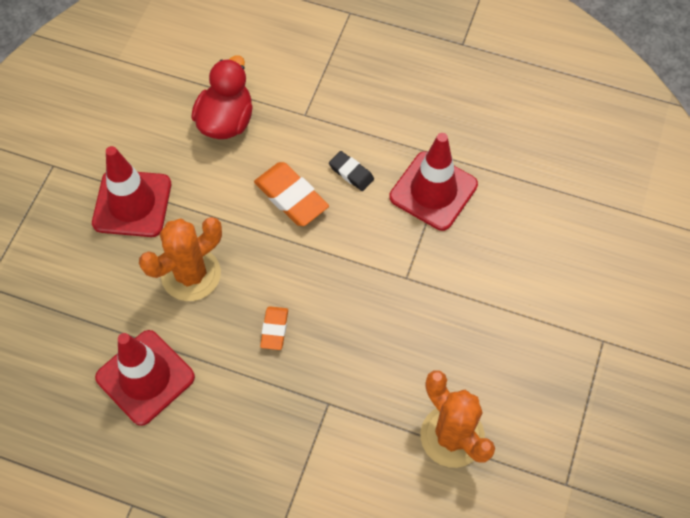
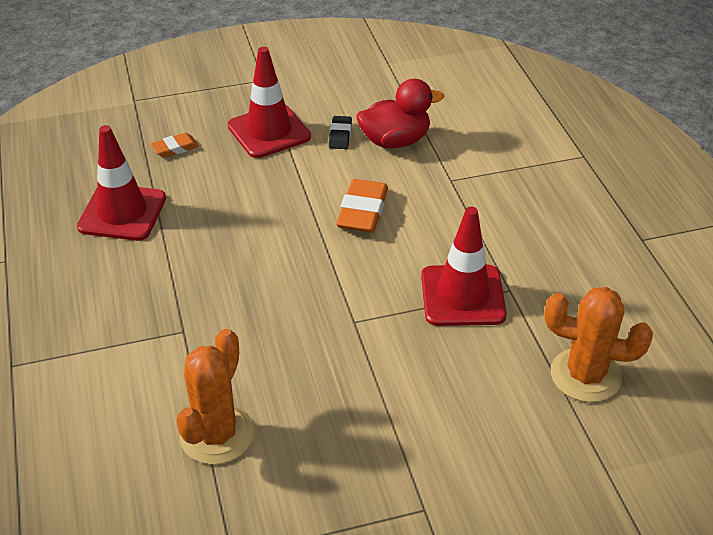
camera: 55 degrees right, 20 degrees down
(191, 274) = (235, 192): orange cactus -> orange cactus (585, 375)
(274, 329) = (227, 263): orange eraser -> orange eraser (175, 148)
(351, 173) = (424, 234): black eraser -> black eraser (340, 135)

